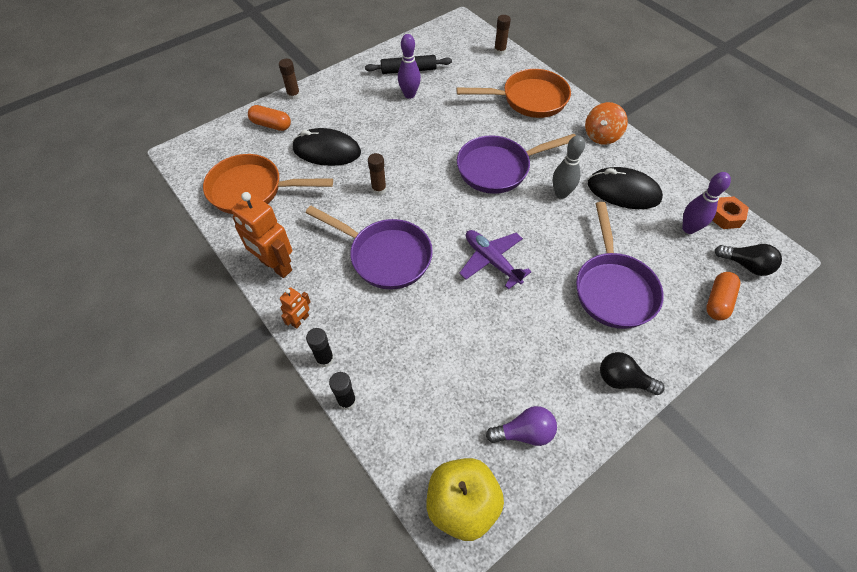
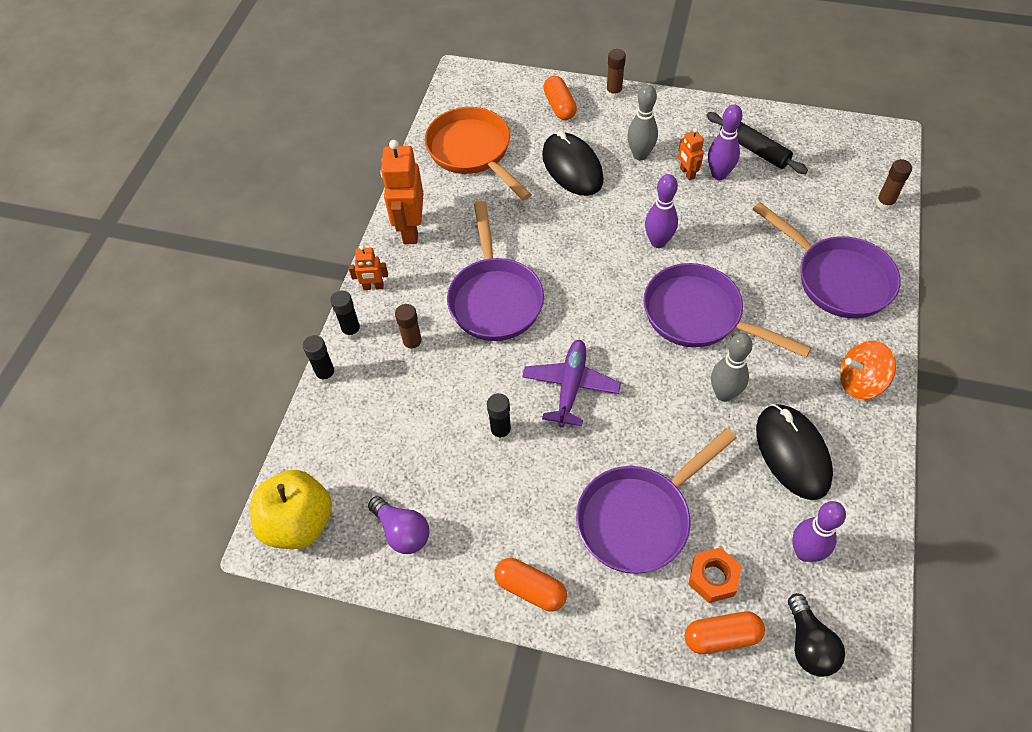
camera: 55 degrees right, 0 degrees up
(355, 116) = (640, 155): none -> grey bowling pin
(379, 189) = (567, 239): brown glue stick -> brown glue stick (413, 344)
(393, 106) = (687, 173): none -> orange robot
(428, 151) = (658, 242): none -> purple bowling pin
(493, 320) = (501, 432): none -> black glue stick
(529, 99) = (837, 278): orange pan -> purple pan
(623, 380) = (530, 589): black light bulb -> orange capsule
(725, 216) = (868, 585): orange nut -> orange nut (713, 578)

